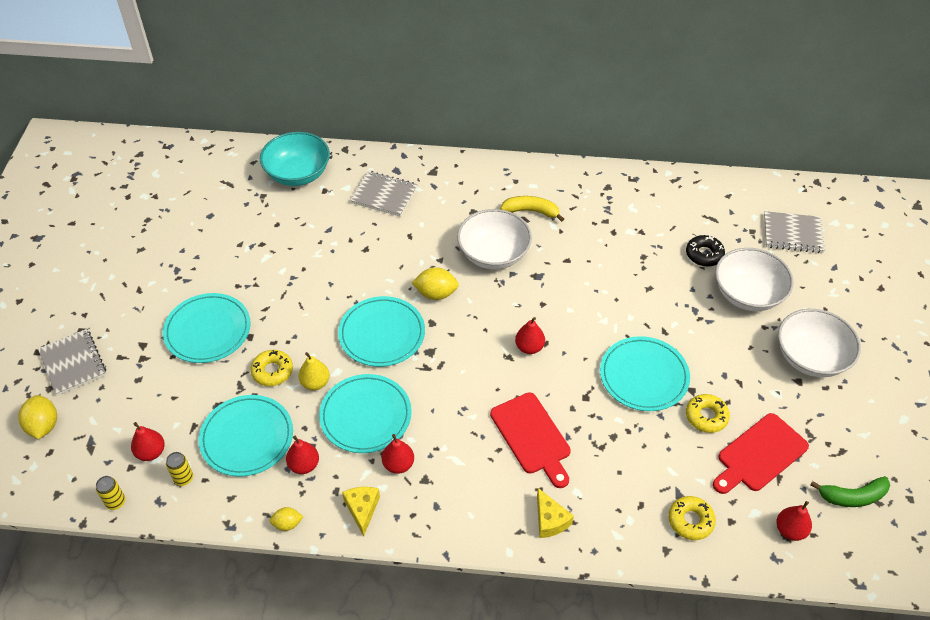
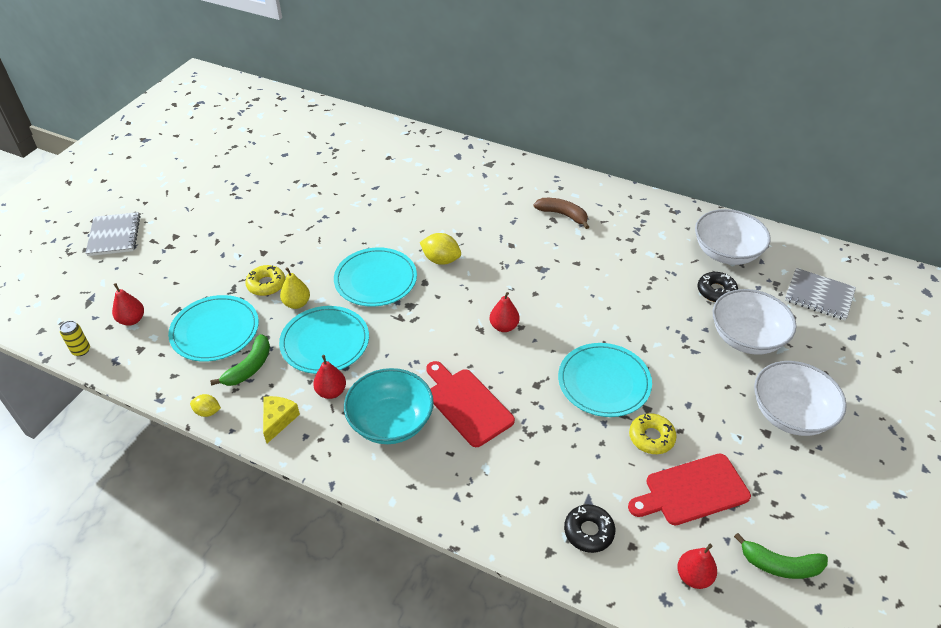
camera: 20 degrees right, 5 degrees down
(43, 426) = (63, 276): yellow lemon -> none
(183, 478) = (145, 348): yellow can -> none
(208, 330) = (232, 239): turquoise plate -> none
(298, 174) = (373, 140): turquoise bowl -> turquoise bowl (391, 422)
(304, 465) = (249, 367): red pear -> green banana
(384, 195) = (437, 172): grey notebook -> none
(493, 254) = (510, 241): white bowl -> white bowl (726, 253)
(531, 211) = (563, 215): yellow banana -> brown banana
(532, 436) = (467, 404): red cutting board -> red cutting board turned 150 degrees clockwise
(550, 520) = (446, 485): yellow cheese -> none
(690, 521) = (588, 531): yellow donut -> black donut

